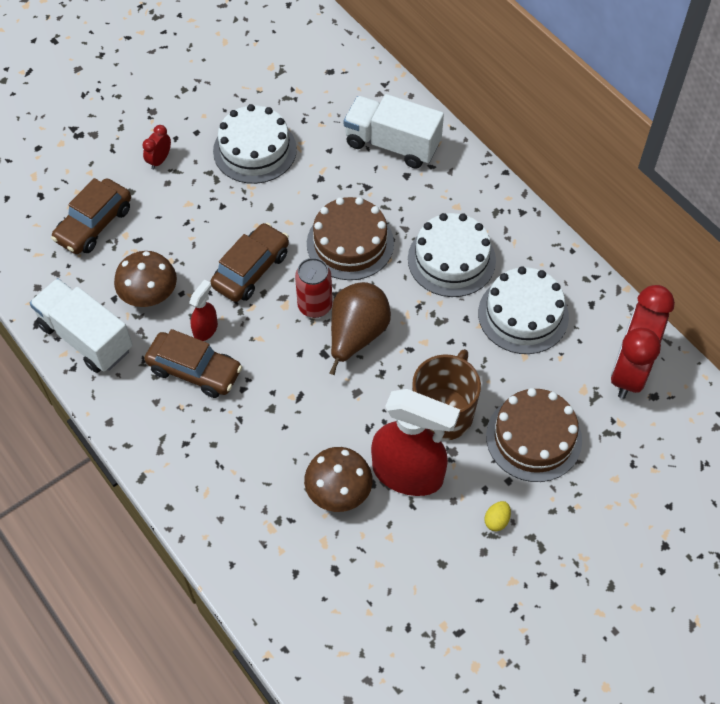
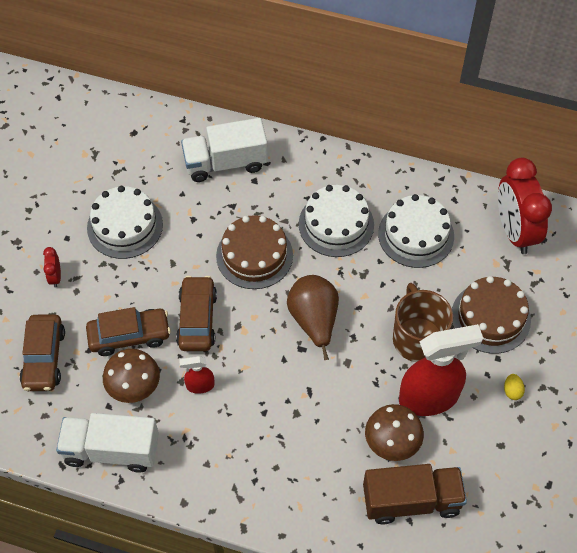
camera: 35 degrees left, 0 degrees up
(195, 370) = (217, 421): brown car -> brown car (129, 336)
(205, 329) = (200, 385): red spray bottle -> red spray bottle turned 90 degrees counterclockwise
(312, 556) = (411, 500): none -> brown truck
(315, 306) = (266, 318): red can -> none

